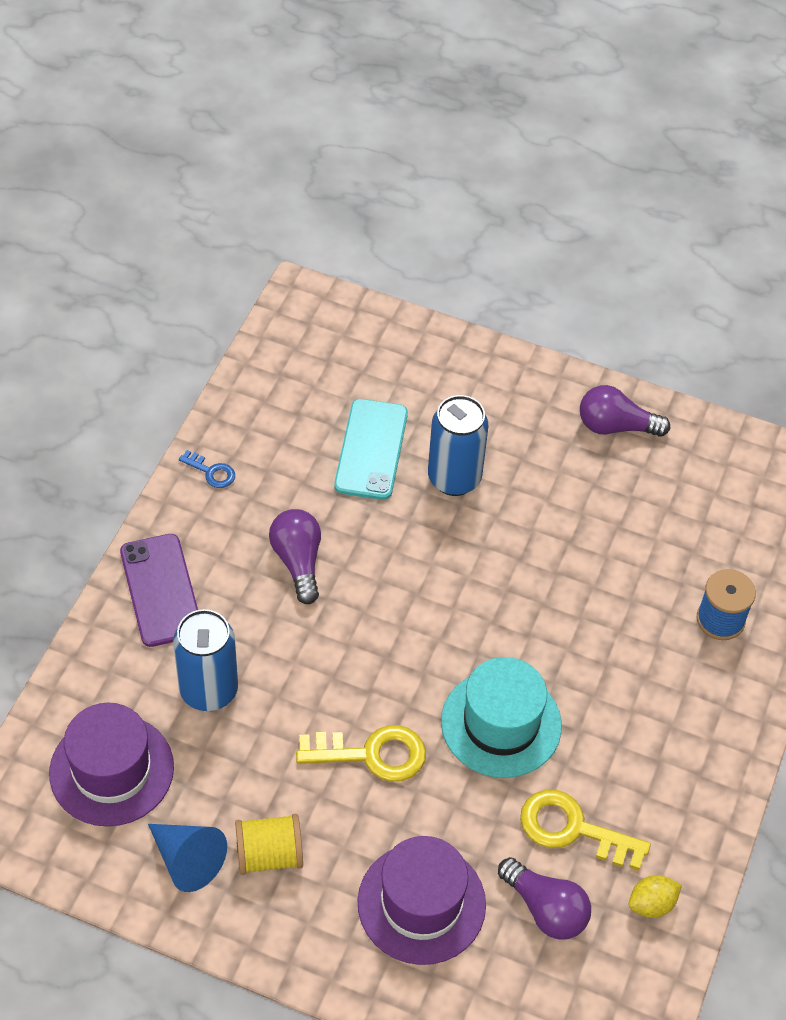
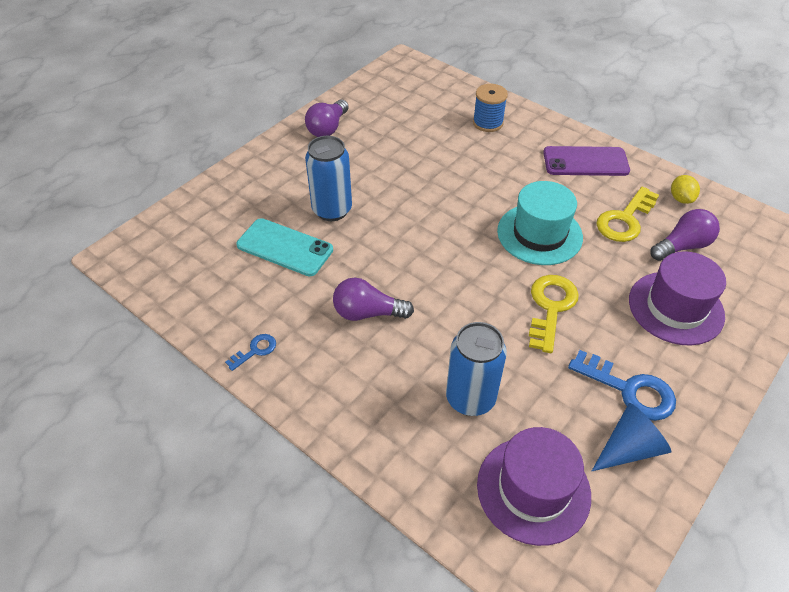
camera: 70 degrees left, 5 degrees down
(161, 590) = (360, 412): purple phone -> purple phone (585, 162)
(269, 855) = (629, 390): yellow spool -> blue key

